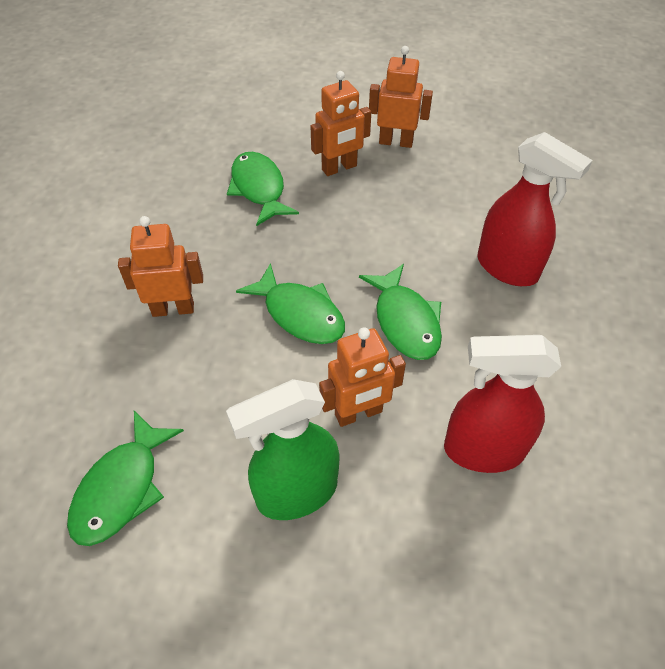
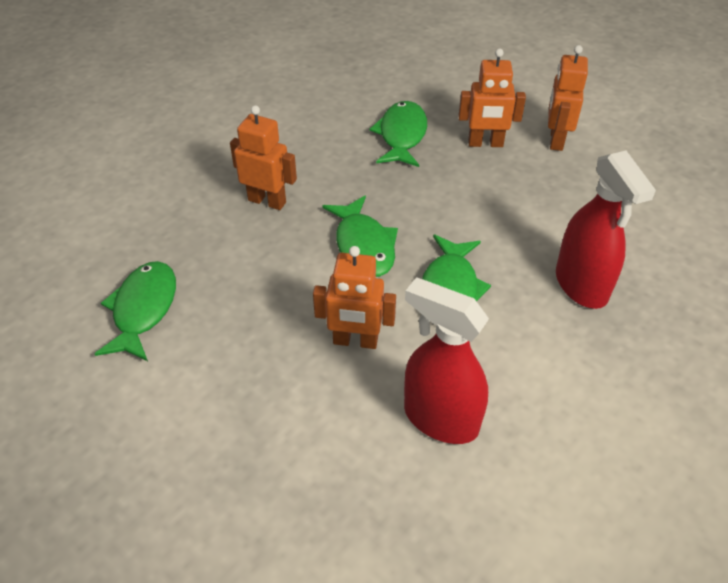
camera: 30 degrees right, 5 degrees down
(122, 488) = (143, 310): green fish -> green fish turned 135 degrees clockwise
(296, 492) = (263, 374): green spray bottle -> none
(396, 142) = (556, 140): orange robot -> orange robot turned 120 degrees counterclockwise

